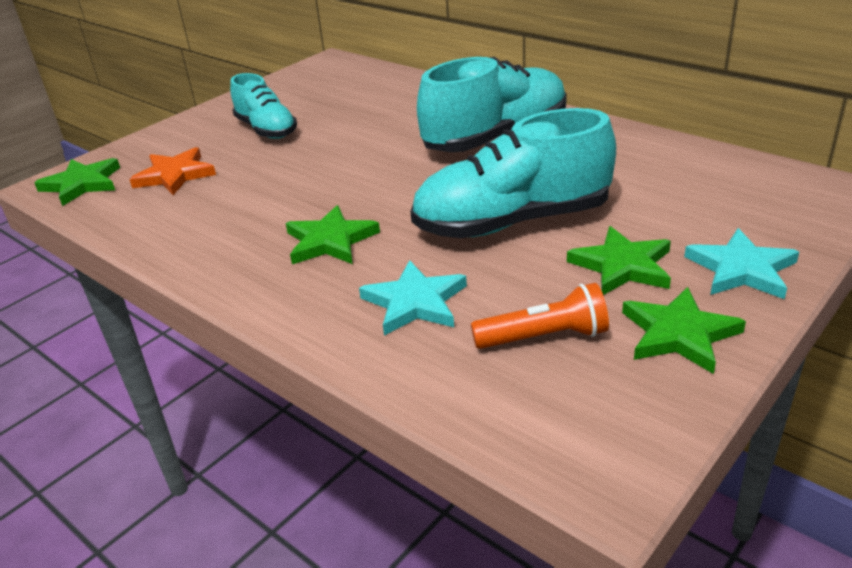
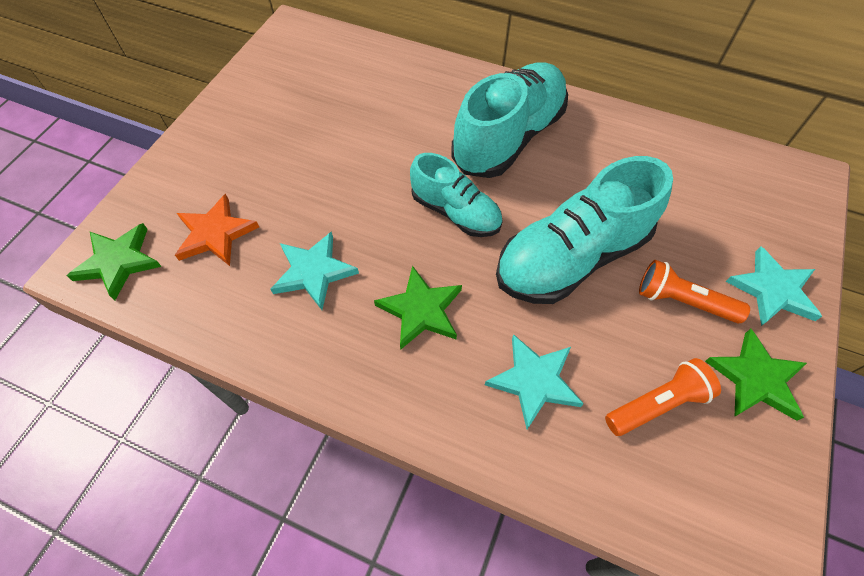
camera: 20 degrees left, 25 degrees up
(245, 206) = (314, 272): none -> turquoise star
(266, 130) = (278, 149): turquoise shoe -> turquoise shoe (455, 212)
(622, 266) = (683, 301): green star -> orange flashlight

